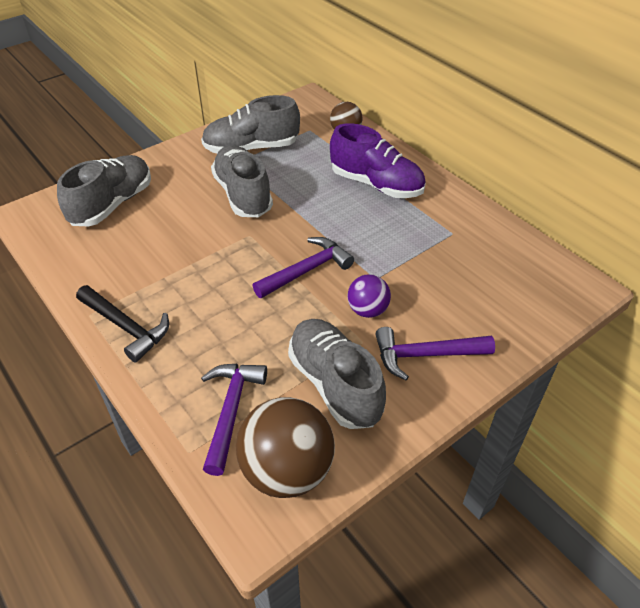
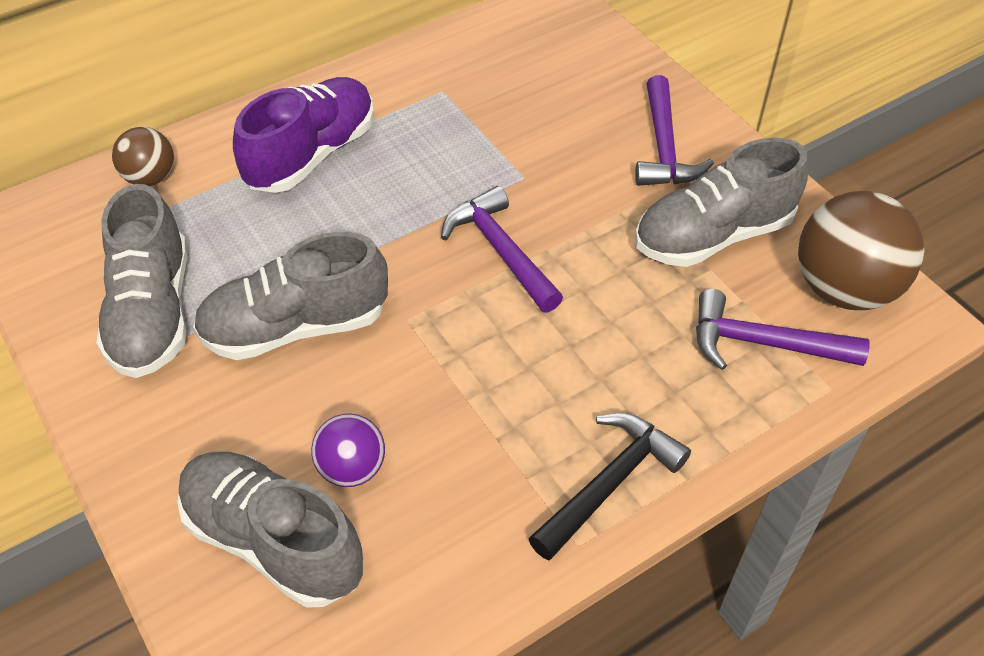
camera: 85 degrees left, 5 degrees up
(367, 310) = (585, 192): purple ball -> purple ball (352, 468)

